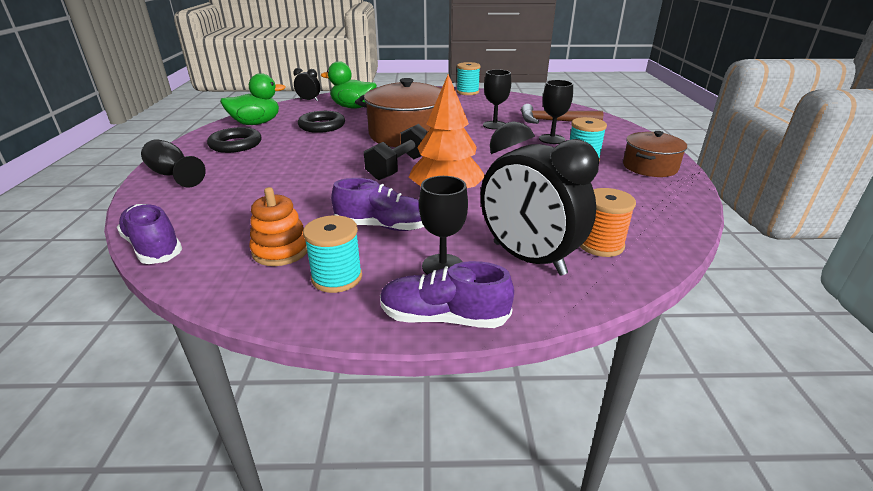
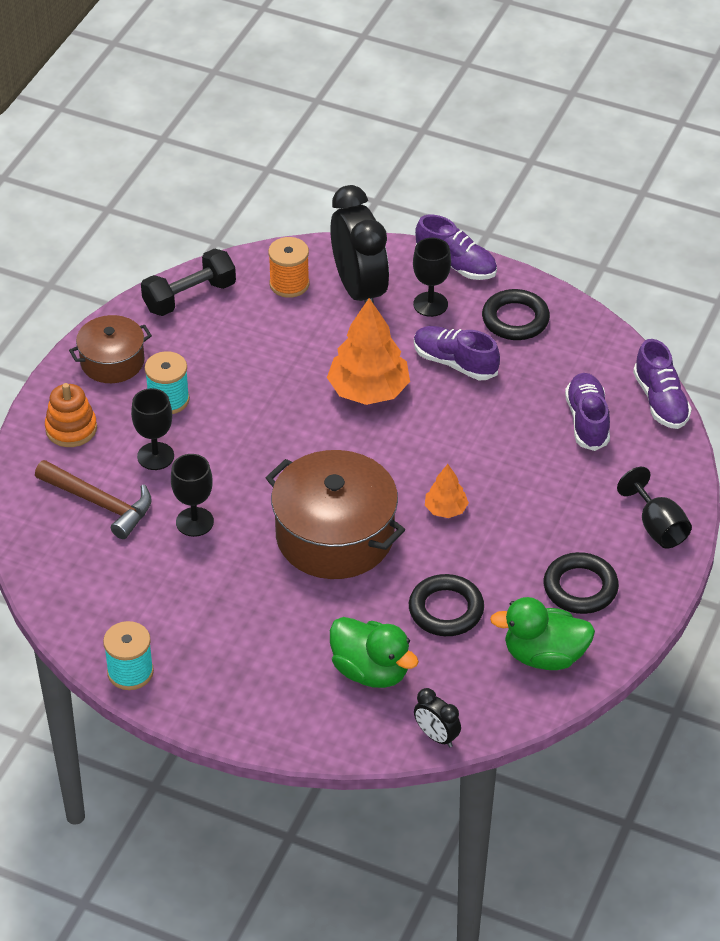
camera: 155 degrees left, 15 degrees up
(237, 217) = (587, 421): none -> purple shoe
(281, 250) = (552, 362): orange stacking toy -> orange stacking toy (71, 429)
(337, 278) = (515, 319): turquoise spool -> black ring
(342, 154) = (445, 509): none -> orange tree
(400, 167) = (390, 455): black dumbbell -> black dumbbell (189, 297)

